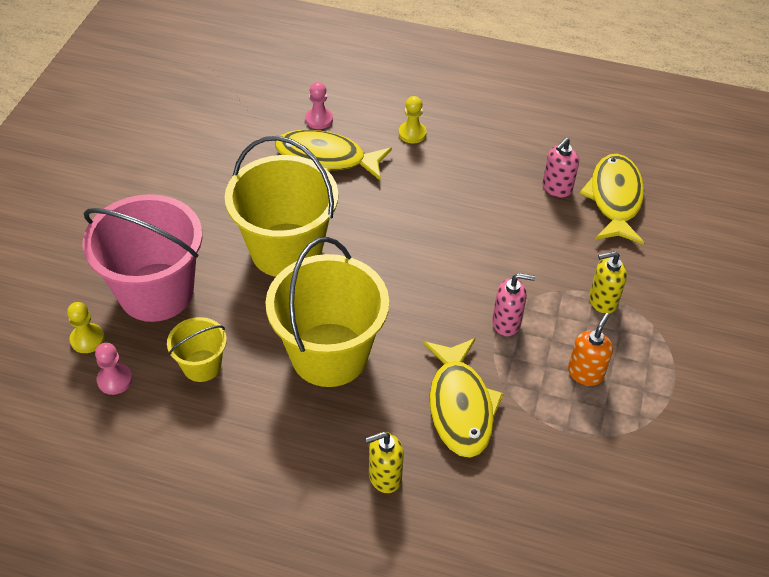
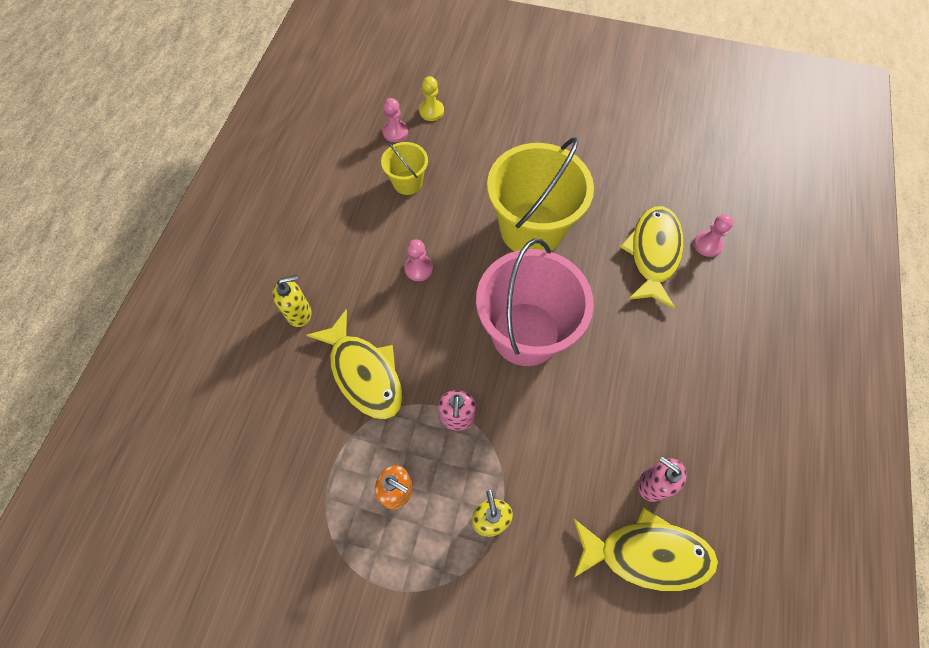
camera: 90 degrees right, 15 degrees up
(156, 292) = (478, 145): pink bucket -> pink bucket (525, 333)
(329, 354) = (419, 268): yellow bucket -> pink pawn
(384, 477) = (299, 313): yellow soap dispenser -> yellow soap dispenser turned 90 degrees clockwise
(412, 133) = (707, 331): yellow pawn -> none
(460, 406) = (364, 373): yellow fish -> yellow fish turned 120 degrees counterclockwise

